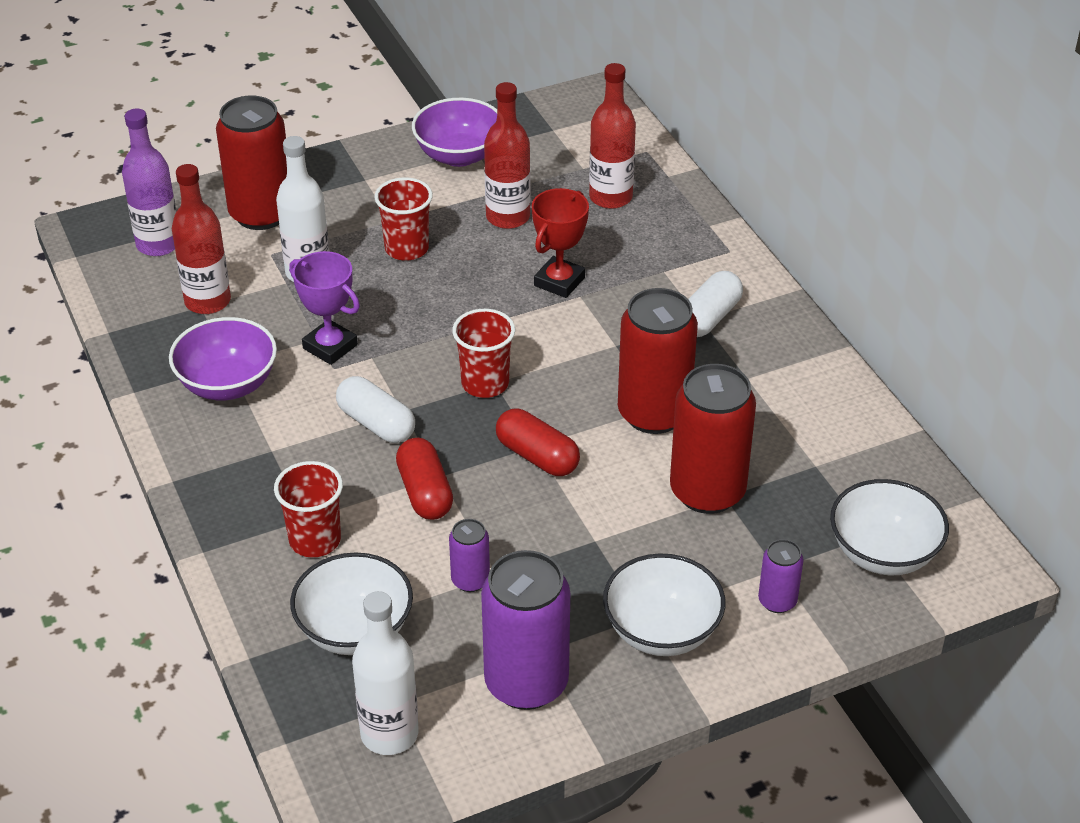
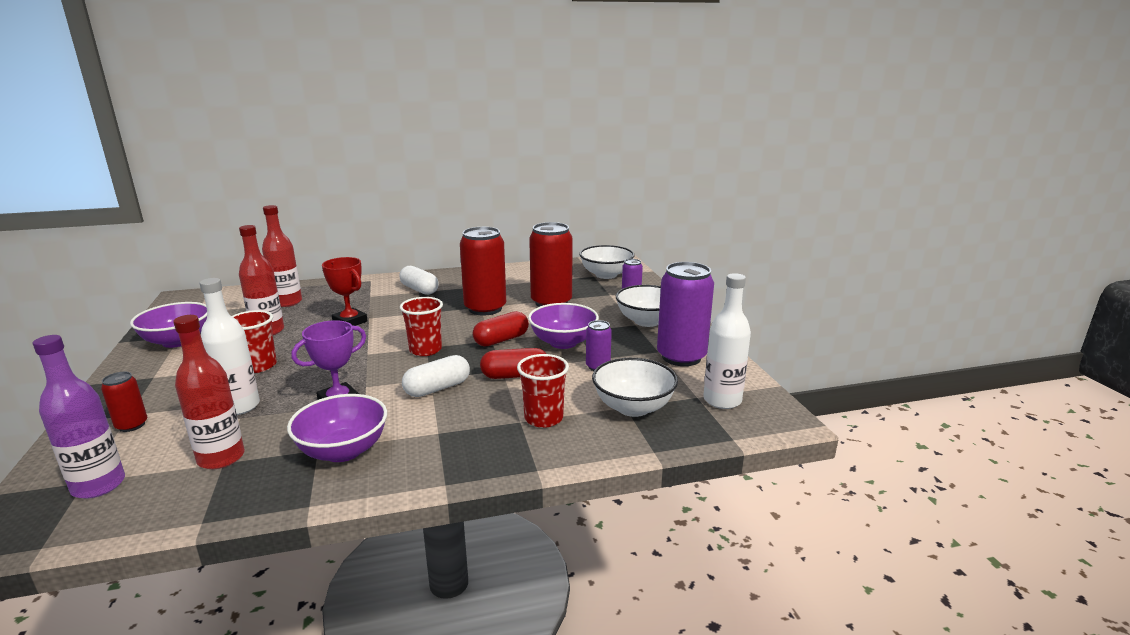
camera: 80 degrees left, 20 degrees down
(261, 214) = (131, 425): red can -> red can, size x0.48
(546, 529) = (563, 342): none -> purple bowl

